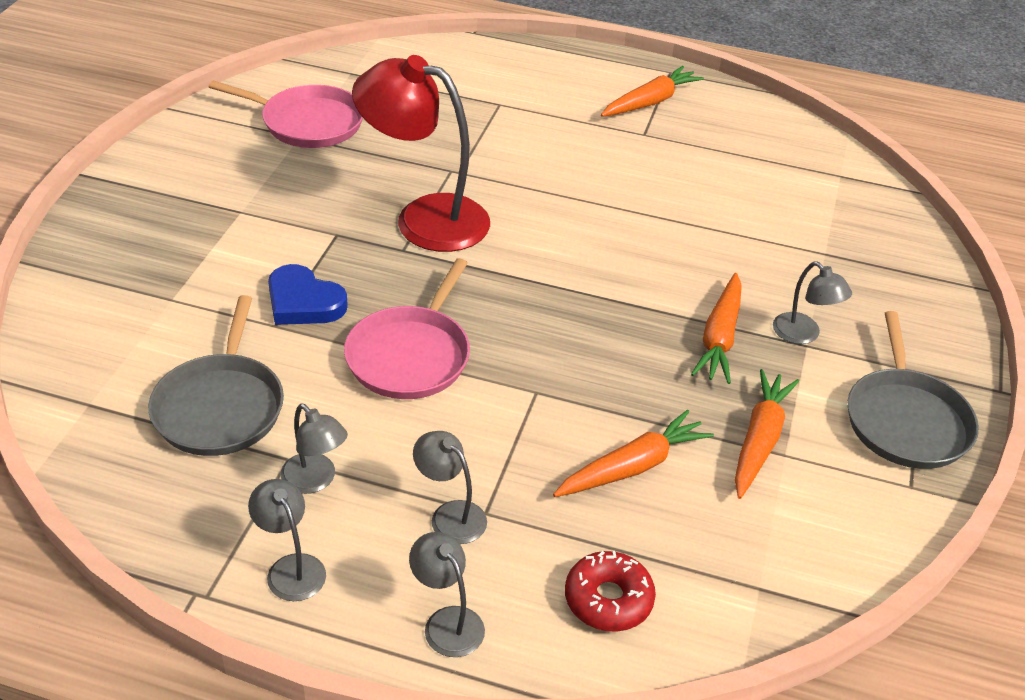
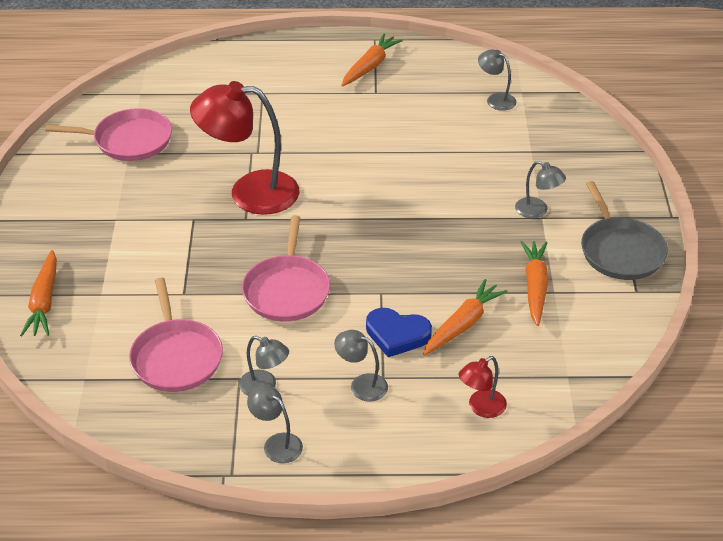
camera: 15 degrees left, 0 degrees up
(220, 406) = (176, 357): grey pan -> pink pan
(303, 302) = (195, 272): blue heart -> blue heart (397, 335)
(447, 622) = (389, 447): grey lamp -> grey lamp (495, 99)
(608, 599) = (481, 408): red donut -> red lamp
(719, 337) = (484, 226): orange carrot -> orange carrot (44, 301)

